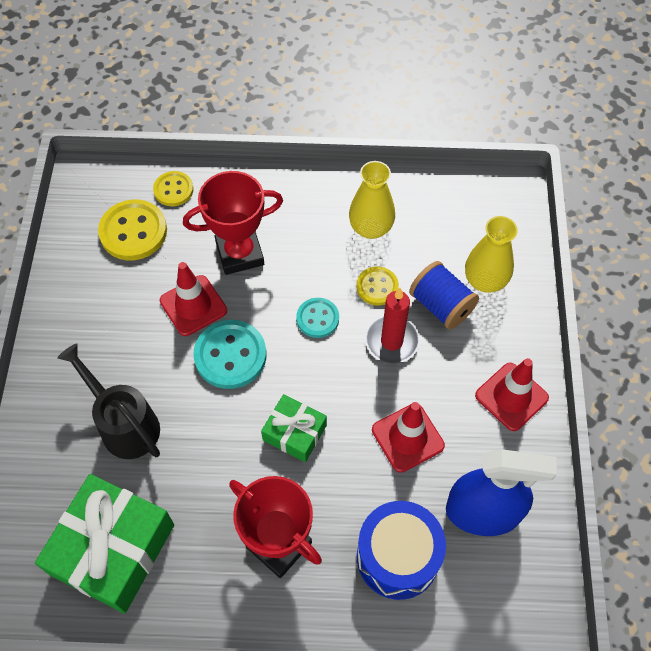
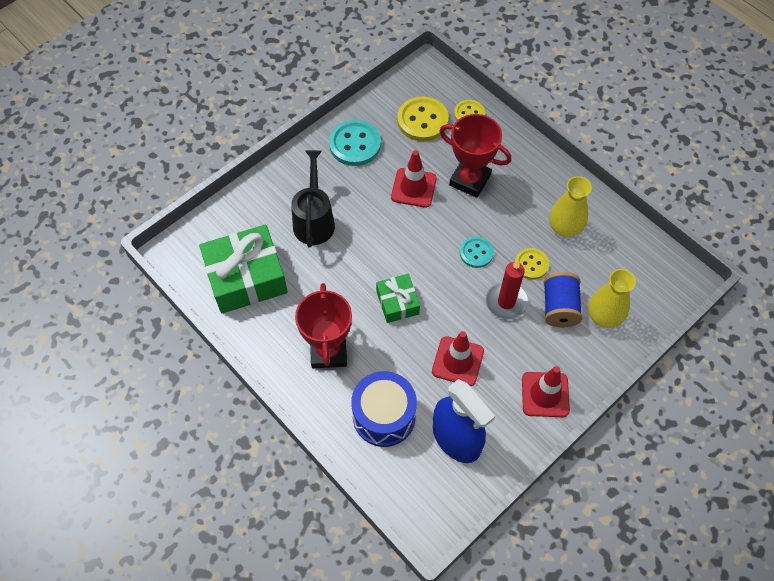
camera: 45 degrees right, 0 degrees up
(230, 355) = (406, 232): turquoise button -> turquoise button (355, 144)

